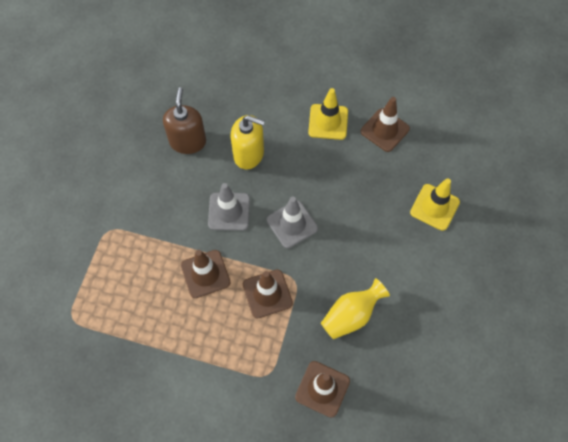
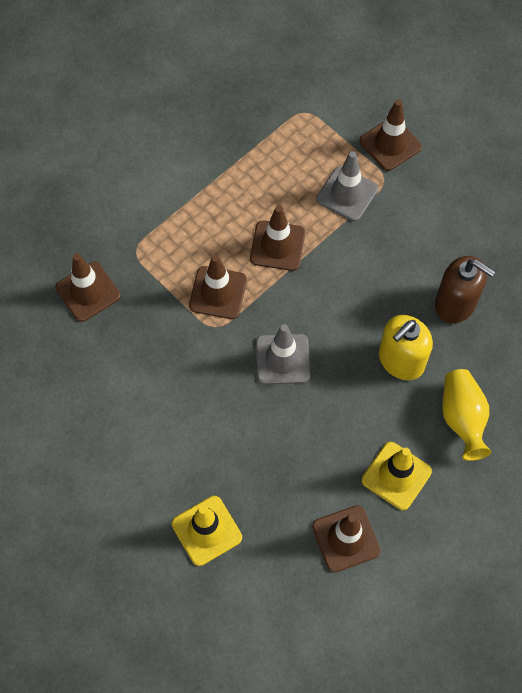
camera: 120 degrees right, 0 degrees up
(74, 241) = (390, 144): none -> brown traffic cone
(229, 211) = (337, 303): grey traffic cone -> grey traffic cone (347, 194)
(351, 315) = (141, 360): yellow vase -> yellow vase (462, 418)

